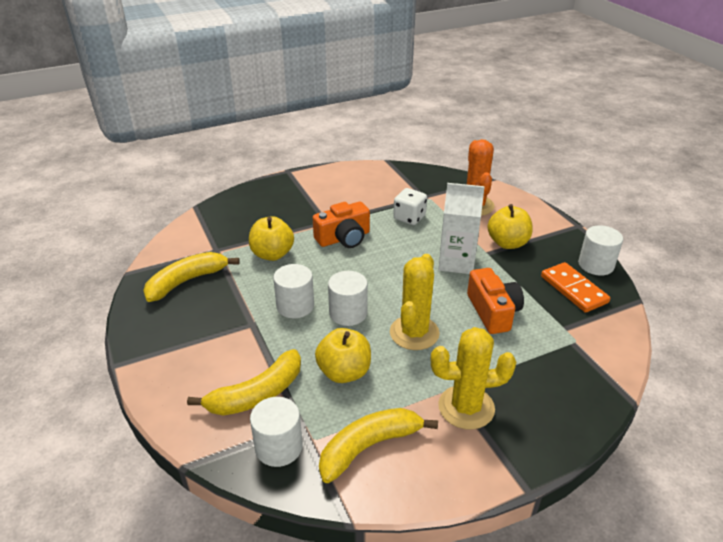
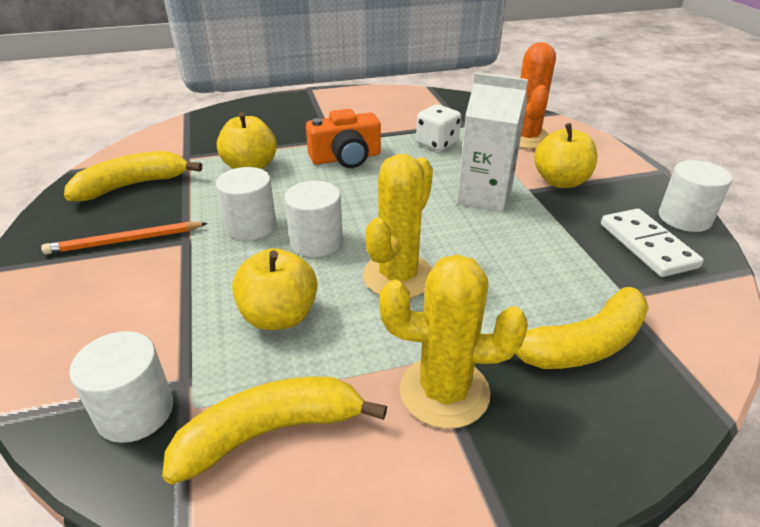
camera: 10 degrees right, 0 degrees up
(207, 329) = (125, 241): none -> orange pencil
(257, 394) = (144, 330): yellow banana -> yellow banana (581, 345)
(493, 312) = (520, 261): orange camera -> none
(573, 289) = (647, 245): orange domino -> white domino

